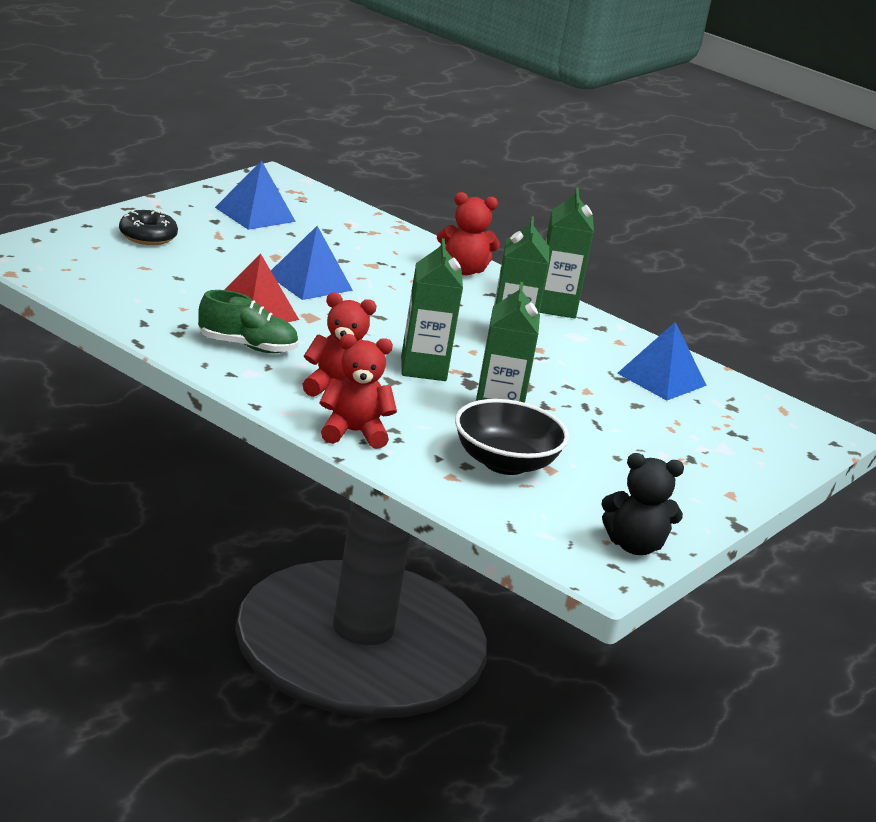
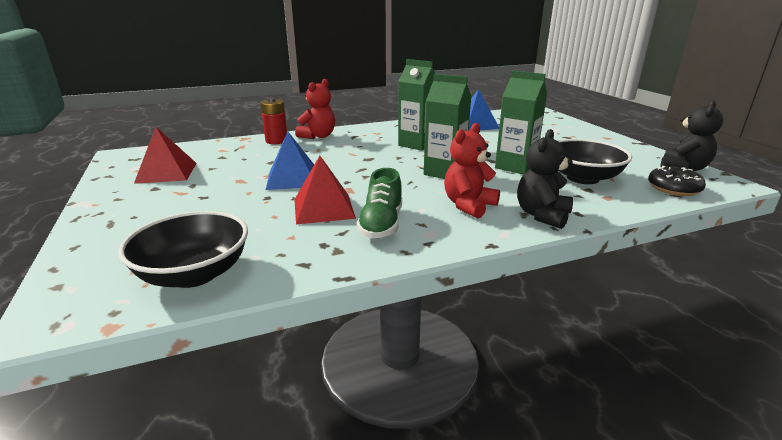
camera: 55 degrees left, 0 degrees up
(91, 282) = (194, 274): none -> black bowl
(147, 236) = (141, 221): black donut -> black donut (673, 188)
(247, 346) = (381, 224): green shoe -> green shoe turned 150 degrees clockwise
(255, 214) = (167, 172): blue pyramid -> red pyramid
(353, 432) = (542, 215): red teddy bear -> black teddy bear
(415, 248) = (276, 141): none -> red battery
(555, 307) = (380, 127): green carton -> none

